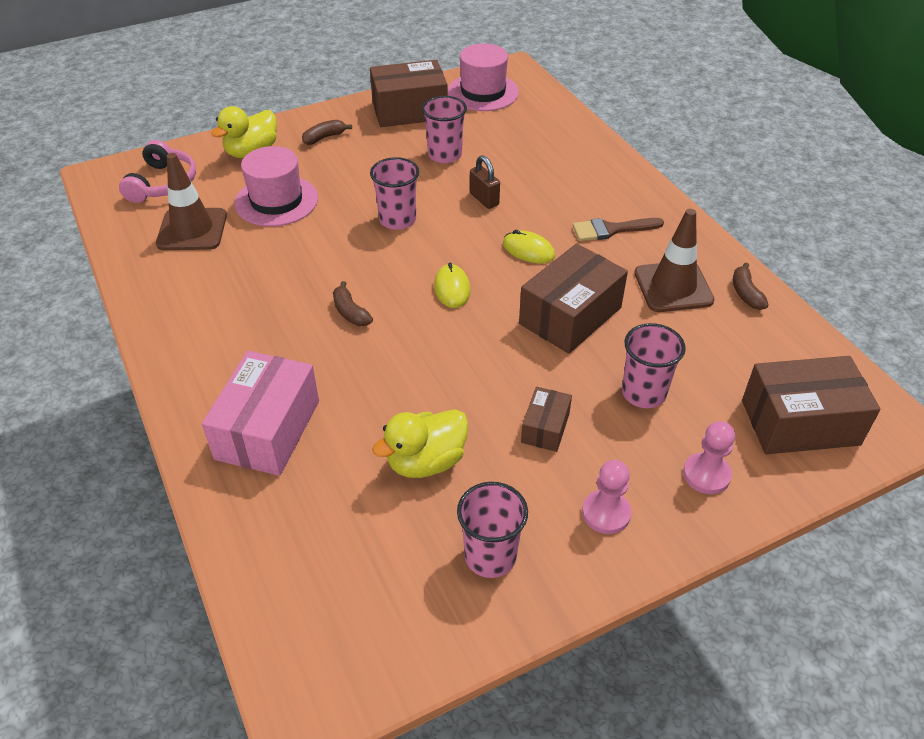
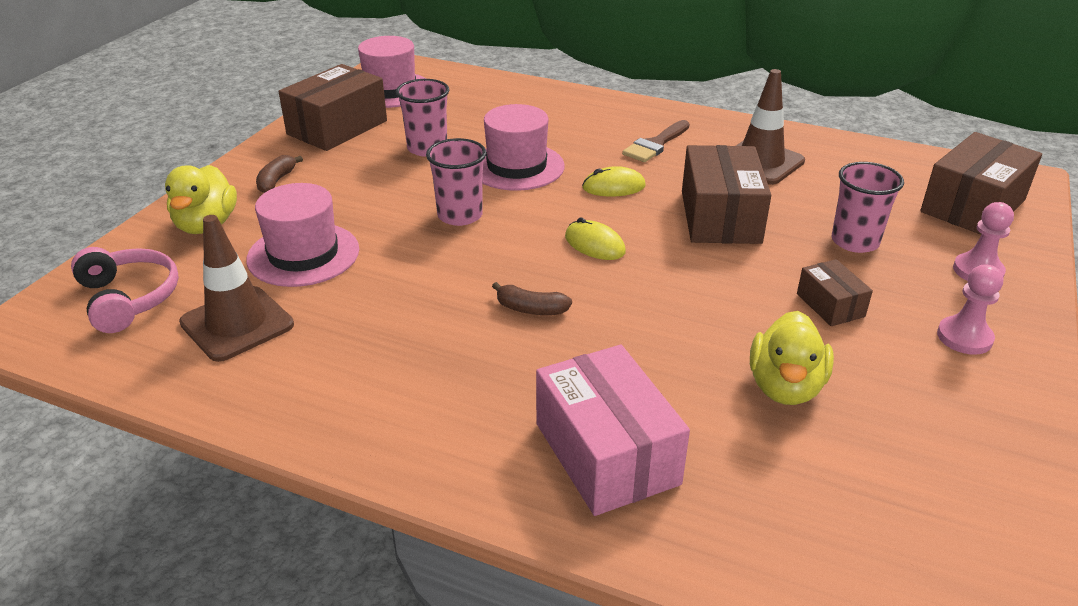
camera: 40 degrees left, 10 degrees down
(484, 199) = (516, 166): brown padlock -> pink hat
(490, 556) = (945, 424): pink cup -> none
(746, 293) = (813, 144): brown banana -> none

